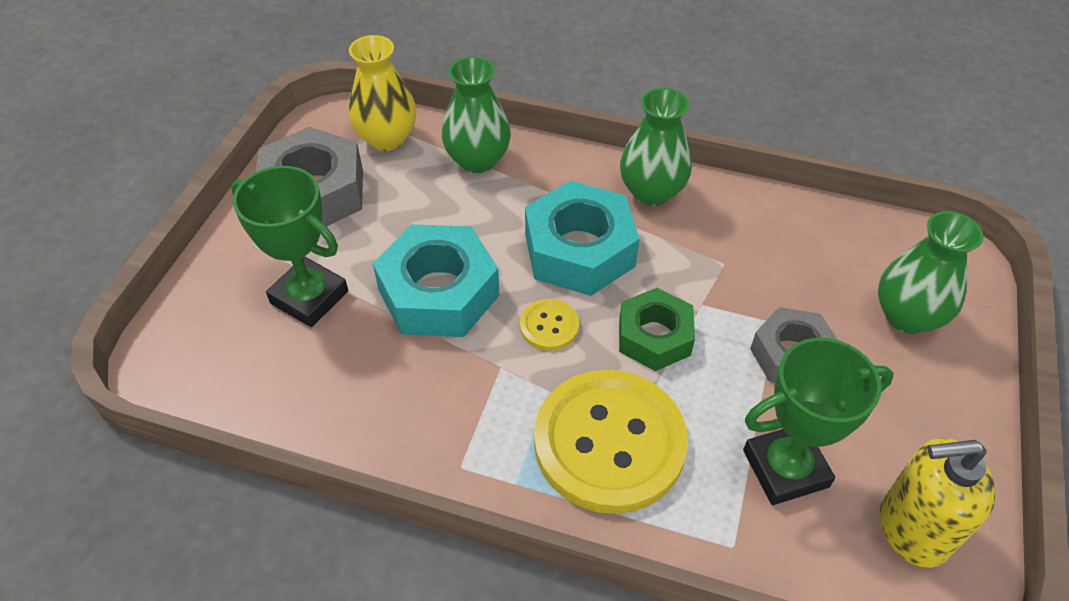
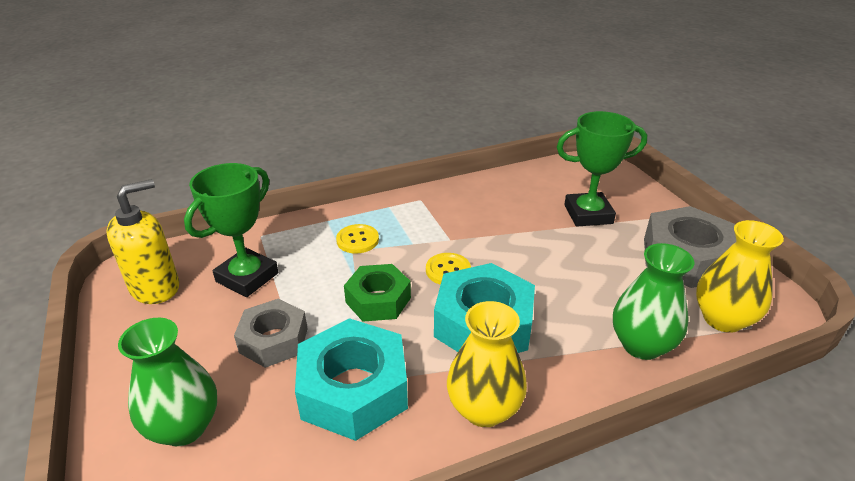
camera: 140 degrees right, 15 degrees down
(439, 292) = (531, 251): turquoise nut -> turquoise nut (354, 389)
(609, 442) = (357, 240): yellow button -> yellow button, size x0.43
(651, 192) = (484, 409): green vase -> yellow vase

